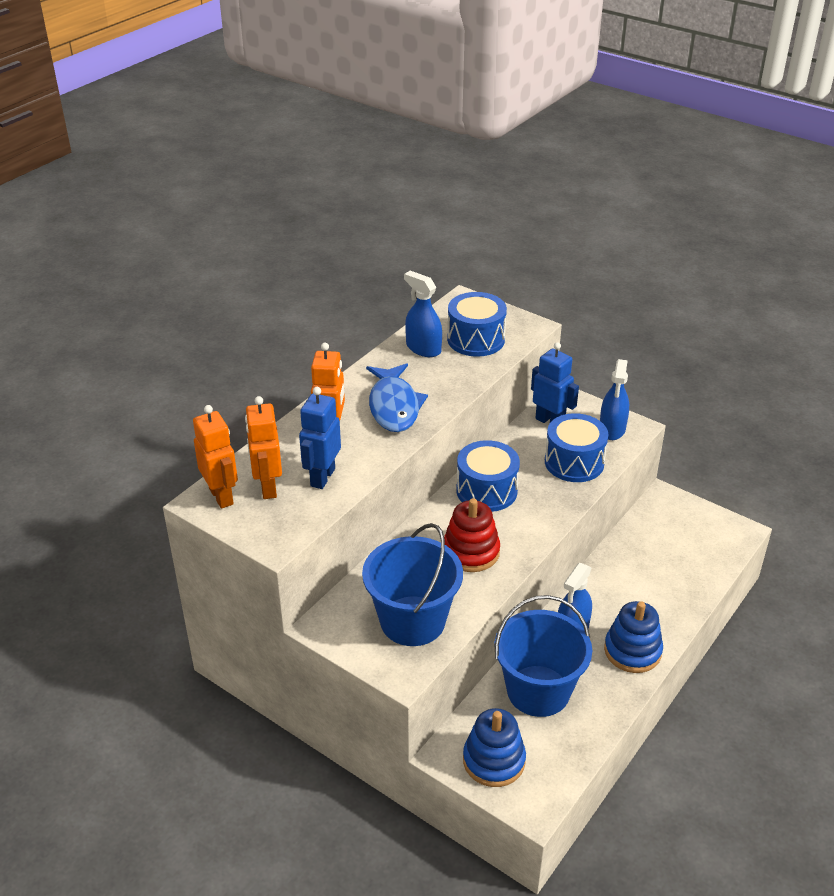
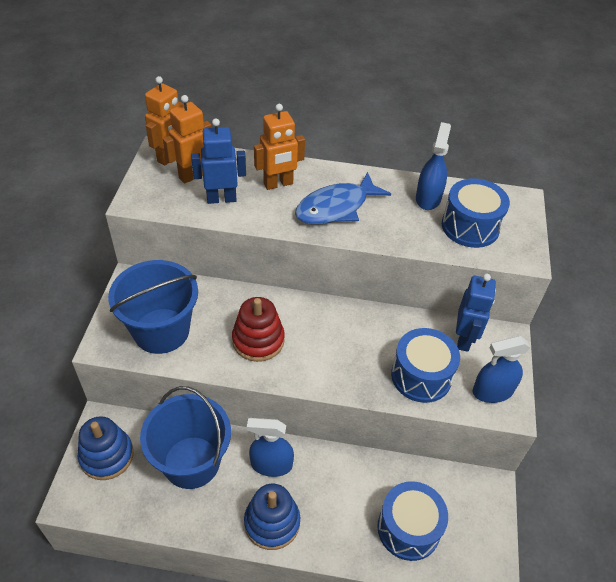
camera: 60 degrees right, 10 degrees up
(486, 491) = (339, 325): blue drum -> blue drum (408, 528)

